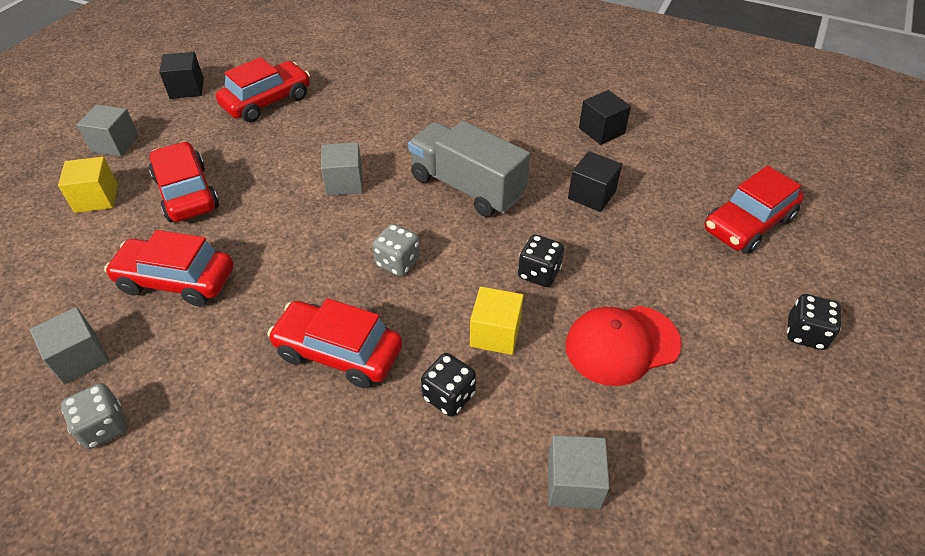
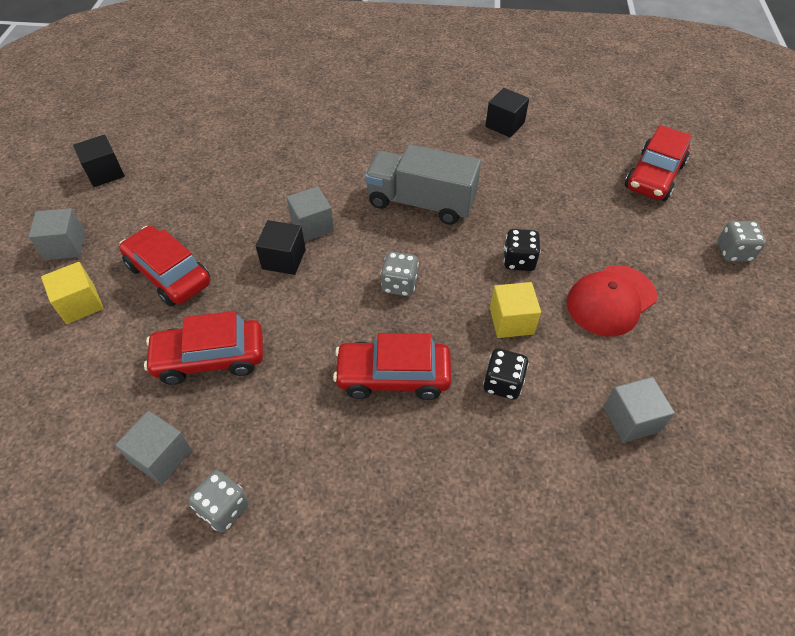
camera: 20 degrees left, 5 degrees up
(267, 102) = (194, 167): red car -> none
(591, 195) = (525, 183): black cube -> black cube (284, 259)
(805, 334) = (733, 252): black dice -> grey dice

